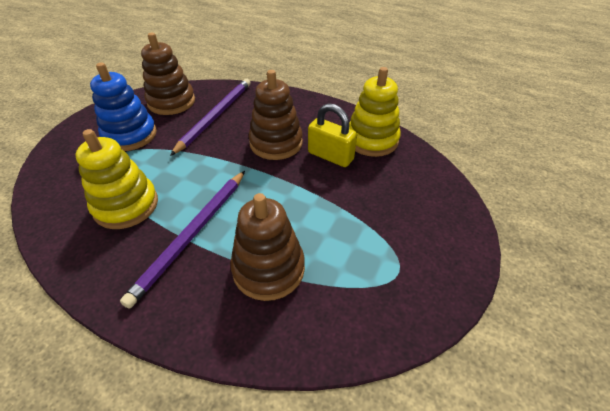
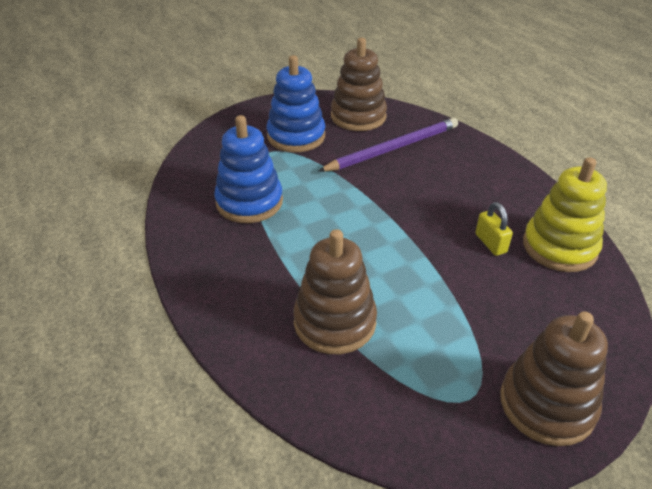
camera: 35 degrees right, 5 degrees down
(126, 205) = (249, 202): yellow stacking toy -> blue stacking toy
(192, 235) = (287, 256): purple pencil -> none
(276, 143) = (437, 203): brown stacking toy -> brown stacking toy (547, 404)
(330, 156) = (490, 243): yellow padlock -> yellow padlock, size x0.64

